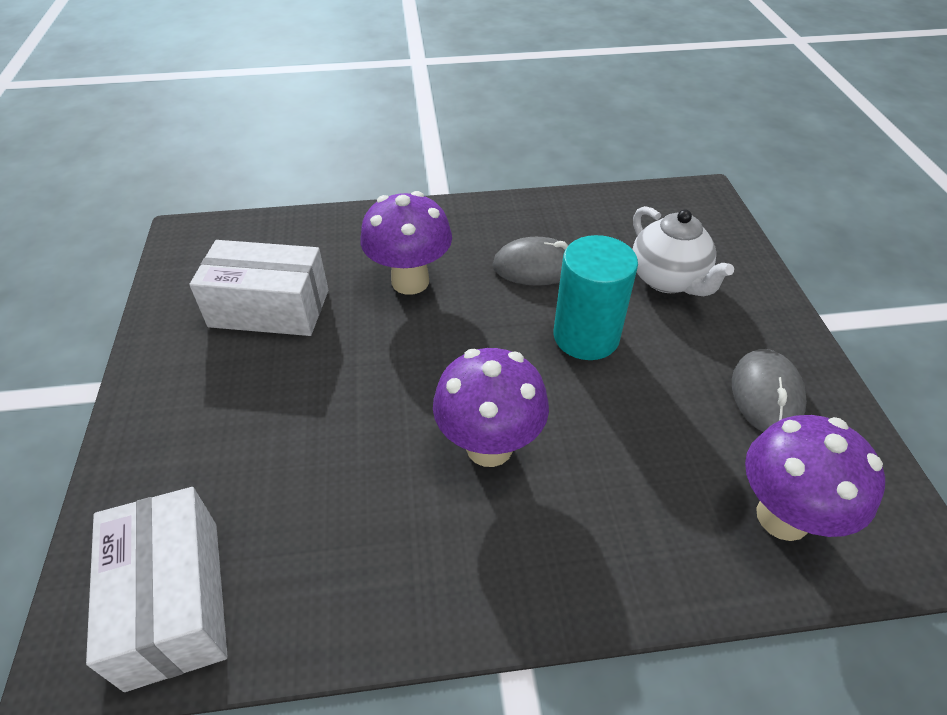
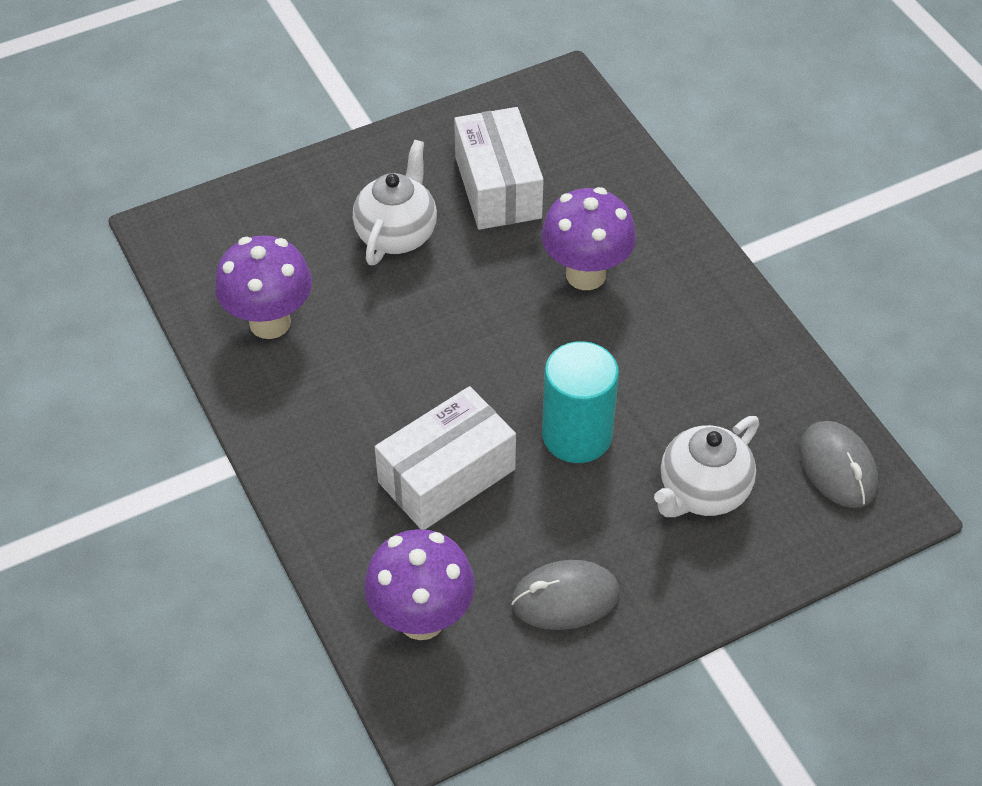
camera: 70 degrees right, 5 degrees up
(173, 601) = (211, 257): white box -> white box (446, 475)
(271, 400) = (397, 234): none -> white teapot
(489, 446) = (410, 394): purple mushroom -> purple mushroom (270, 322)
(535, 266) = (662, 369): grey mouse -> grey mouse (838, 467)

